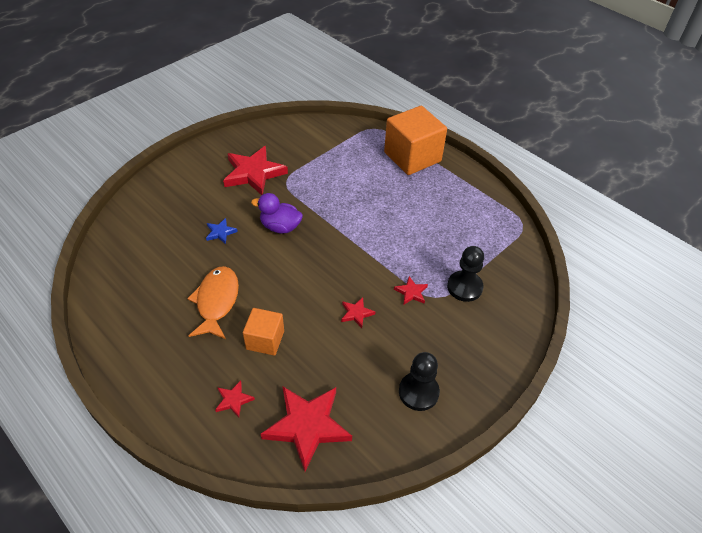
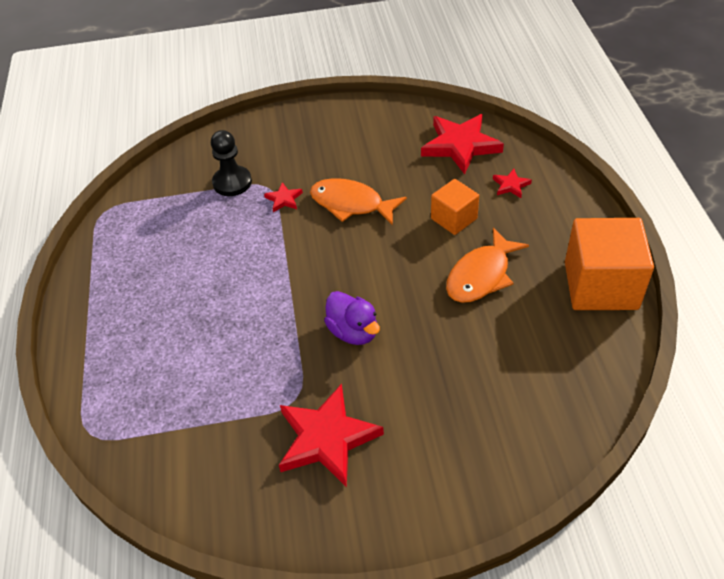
camera: 140 degrees left, 0 degrees up
(220, 232) = (430, 359): blue star -> none
(356, 313) = (351, 204): red star -> orange fish
(412, 157) = (103, 353): orange cube -> orange cube (600, 285)
(418, 392) = (355, 131): black pawn -> none

